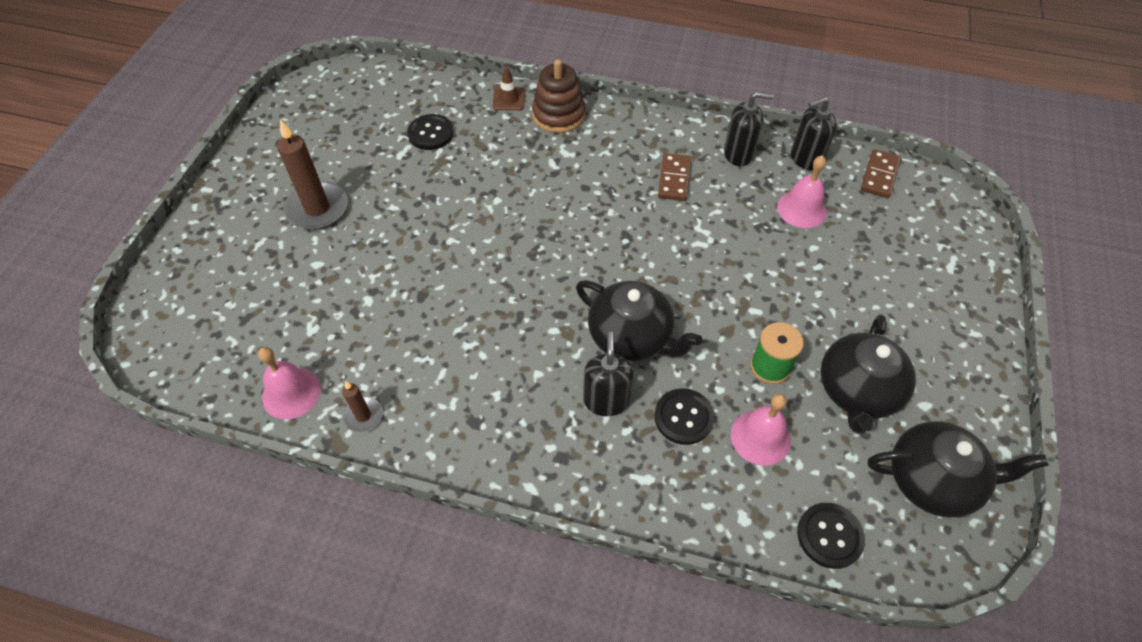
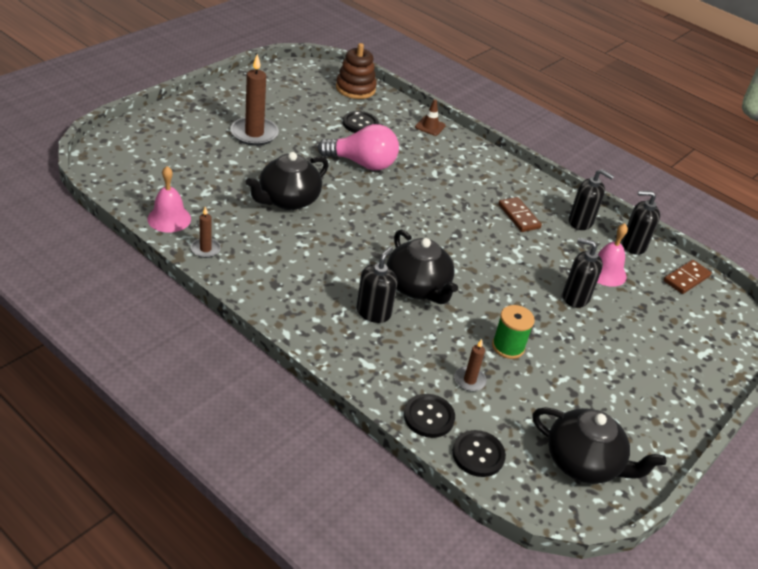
camera: 20 degrees right, 15 degrees down
(467, 190) = (362, 163): none -> pink light bulb
(558, 115) = (460, 148): brown stacking toy -> brown stacking toy (355, 89)
(674, 179) = (518, 216): brown domino -> brown domino turned 60 degrees counterclockwise
(683, 417) = (421, 345): black button -> black button (429, 417)
(760, 437) = (469, 380): pink bell -> brown candle
(793, 259) = (575, 297): none -> black soap dispenser
(857, 391) = (565, 389): black teapot -> black teapot (288, 200)

